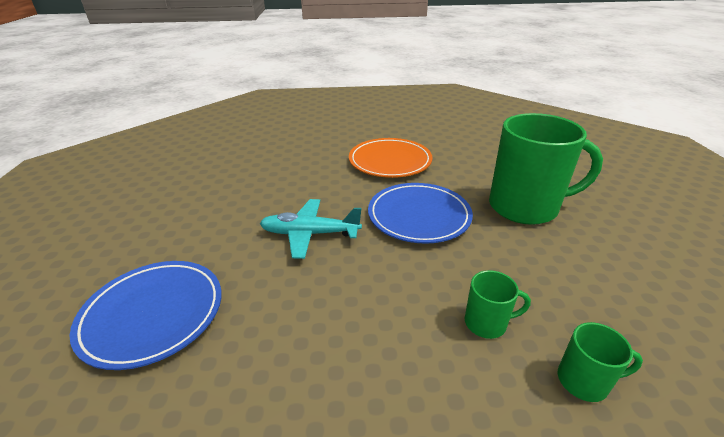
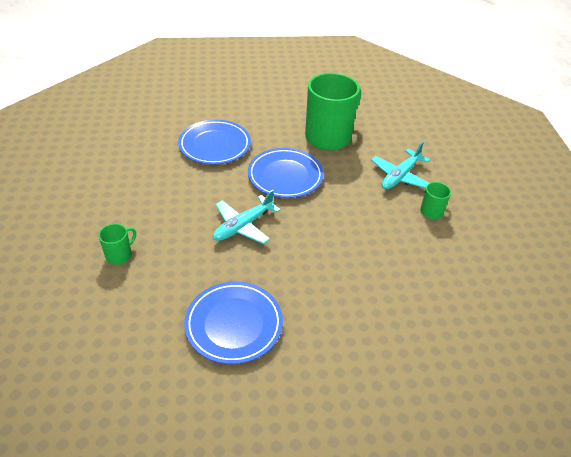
camera: 50 degrees left, 10 degrees up
(390, 161) = (215, 145): orange plate -> blue plate
(487, 323) = (380, 212): green mug -> green mug (119, 255)
(579, 299) = (400, 176): none -> turquoise plane

